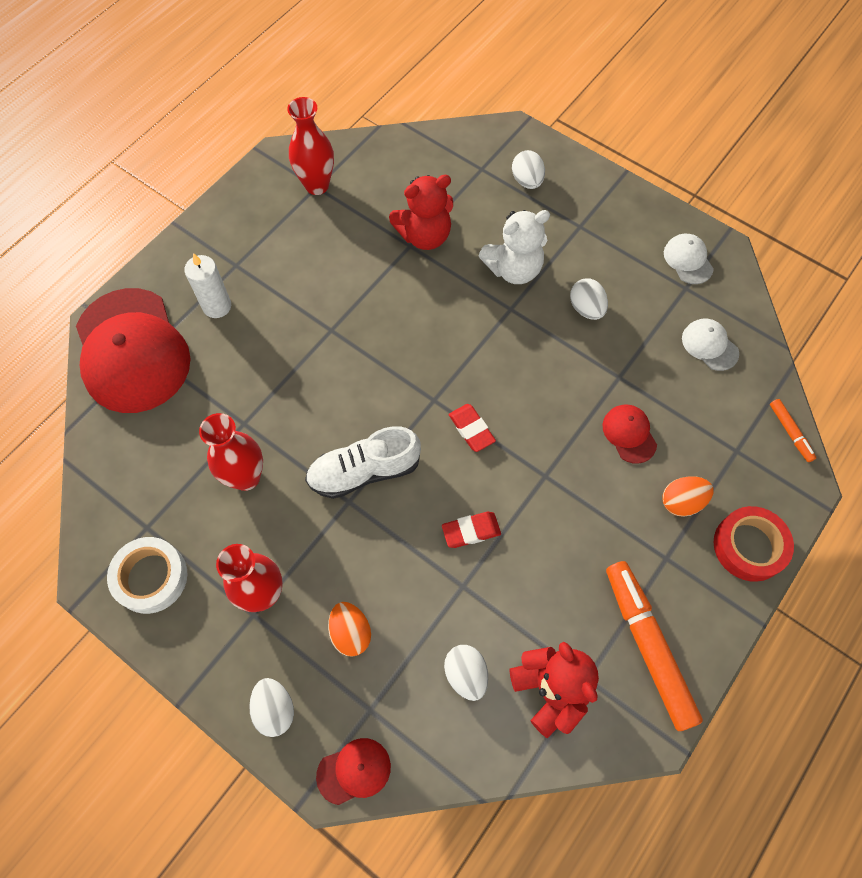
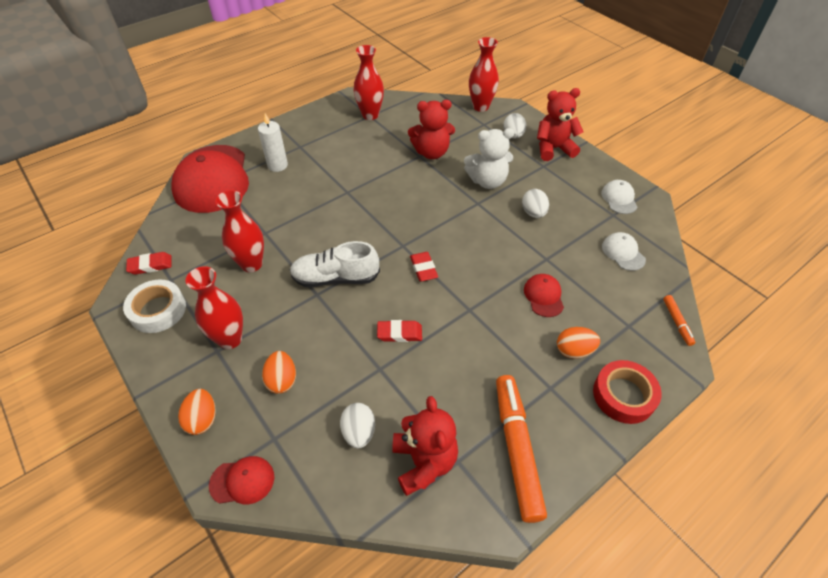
camera: 15 degrees right, 15 degrees down
(109, 513) = (150, 265): none -> red eraser
(275, 709) = (202, 419): white egg -> orange egg
(468, 137) = (480, 107): none -> red vase
(586, 193) = (553, 149): none -> red teddy bear

